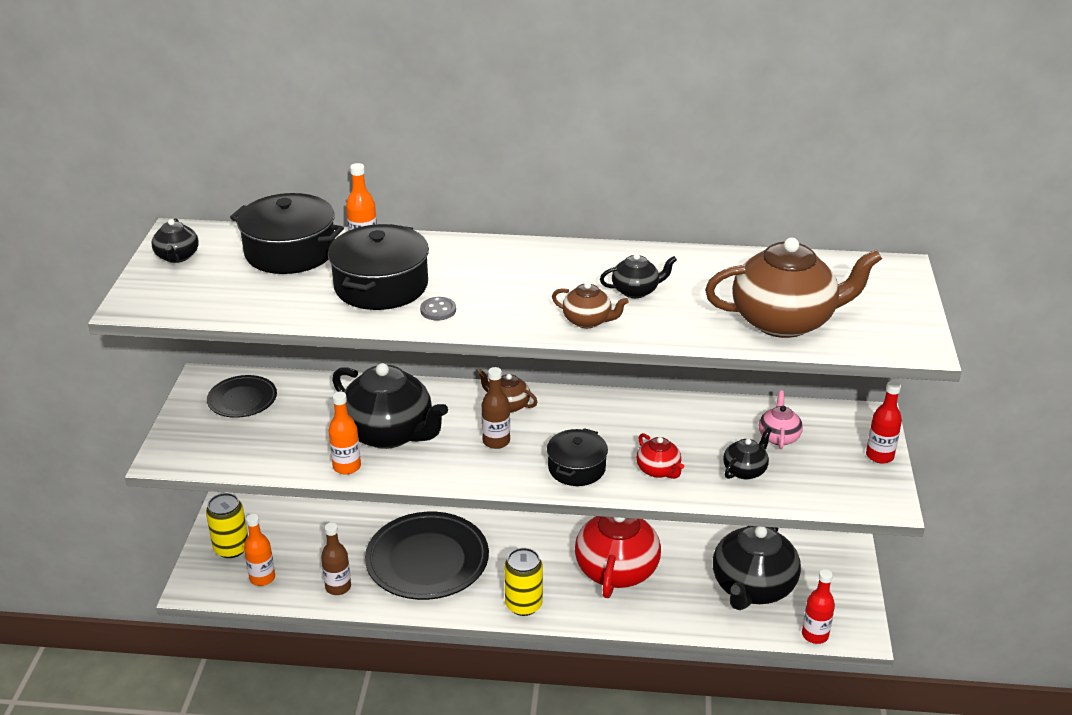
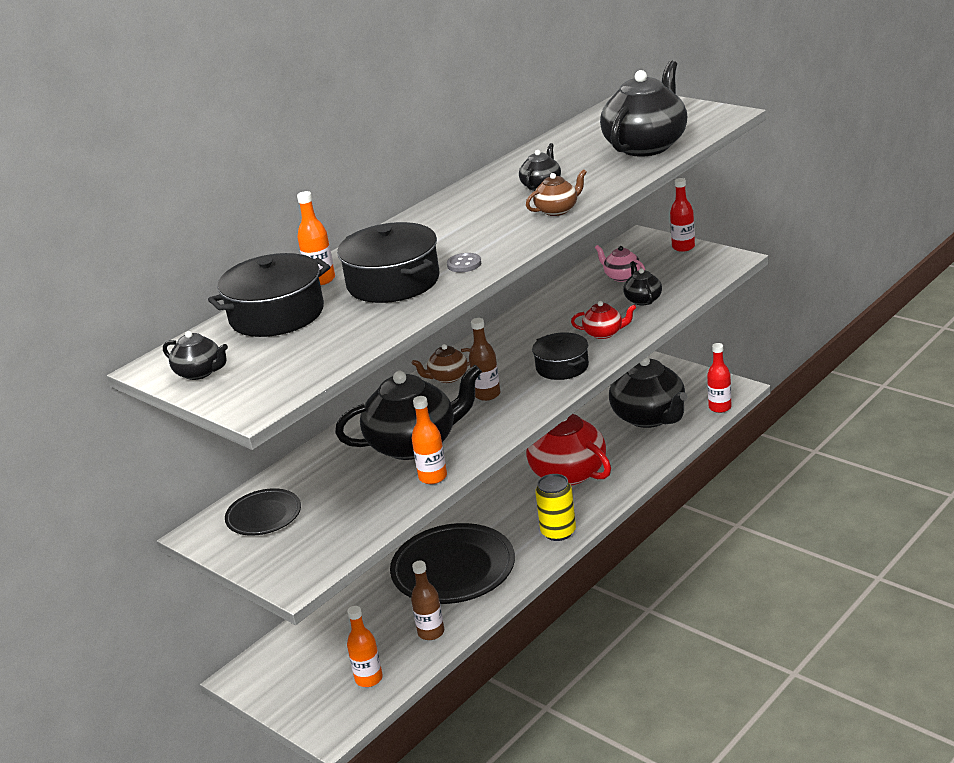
camera: 50 degrees left, 5 degrees down
(231, 548) = (305, 690): yellow can -> none
(784, 321) = (646, 146): brown teapot -> black teapot

